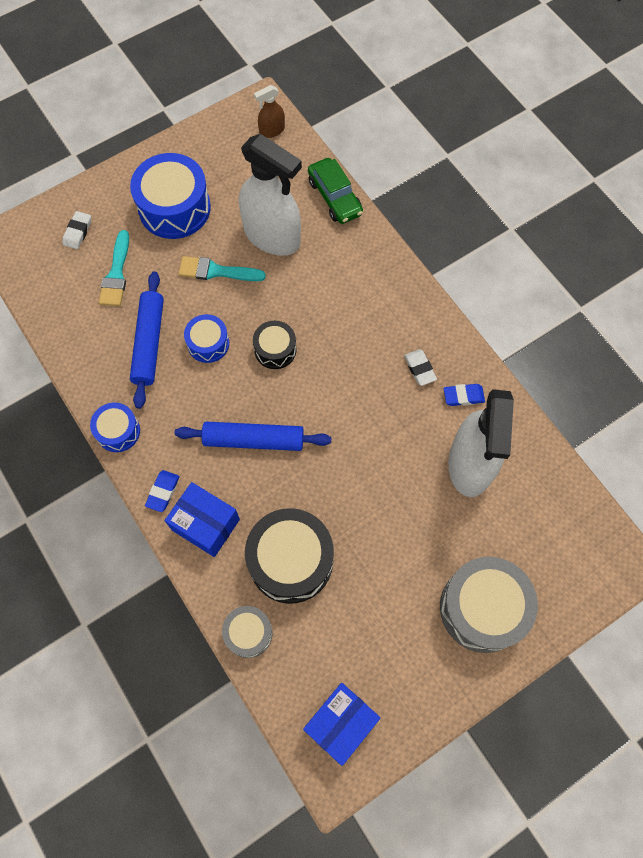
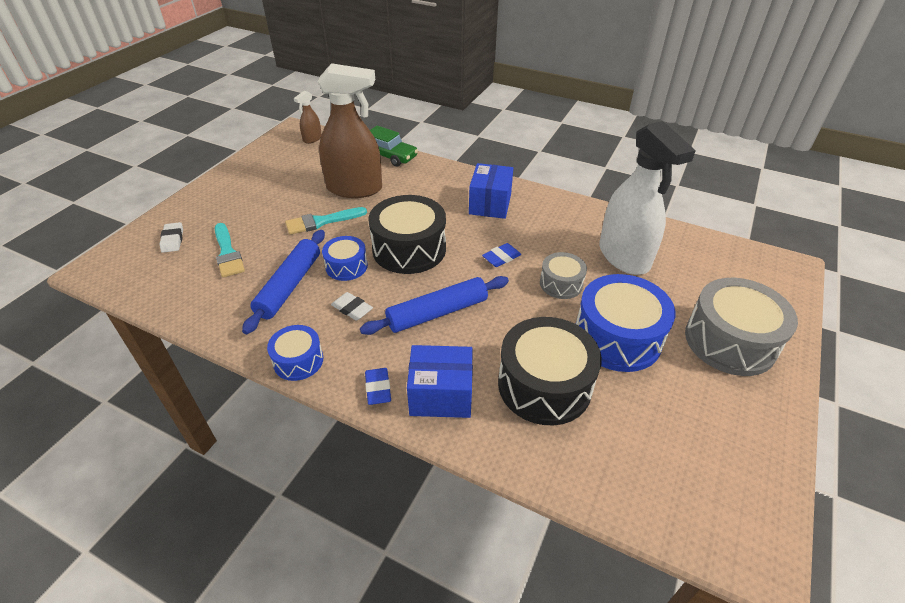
camera: 30 degrees left, 25 degrees down
(149, 343) = (289, 286): blue rolling pin -> blue rolling pin turned 45 degrees clockwise
(174, 208) = (258, 199): blue drum -> blue drum (617, 337)
(248, 633) = (557, 467): grey drum -> grey drum (561, 284)
(272, 236) = (355, 189): white spray bottle -> brown spray bottle
(275, 350) = (409, 249): black drum -> black drum, size x1.83
(340, 723) = (714, 500): blue box -> blue box (490, 204)
(419, 369) = (533, 219): white eraser -> white eraser (352, 309)
(463, 396) = (579, 221): blue eraser -> blue eraser (501, 258)

